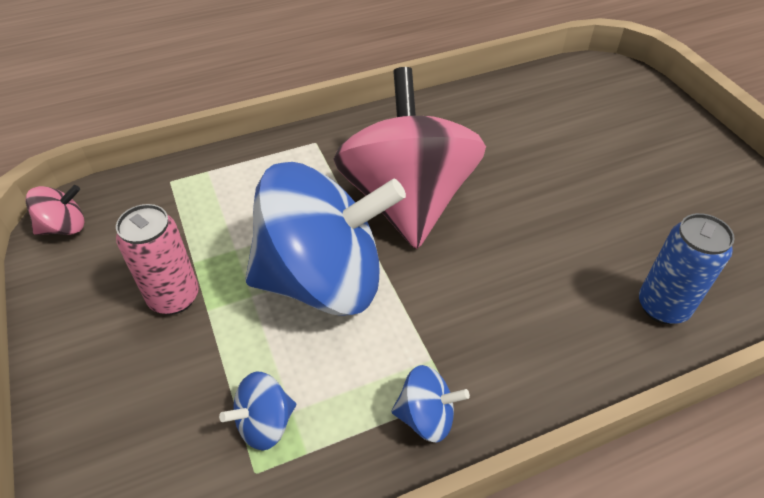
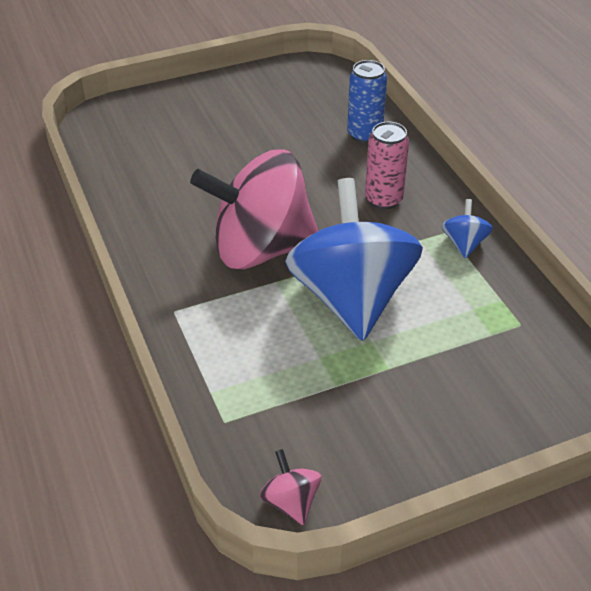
camera: 90 degrees left, 5 degrees down
(174, 297) = (377, 393): pink can -> pink can (383, 199)
(265, 423) = (484, 322): blue spinning top -> none

